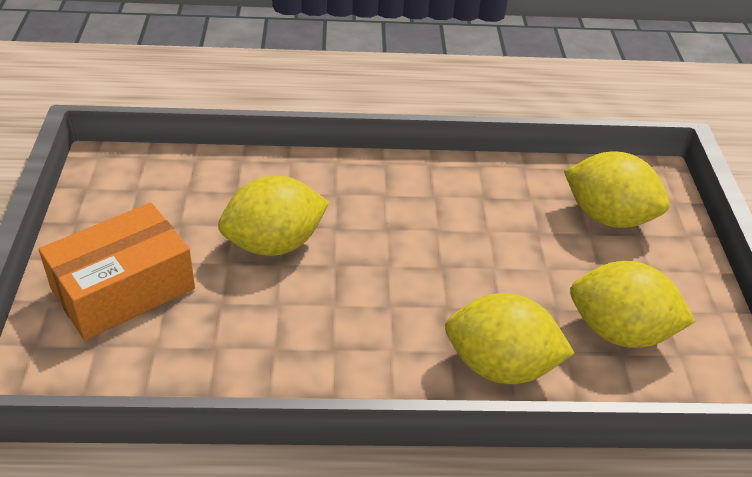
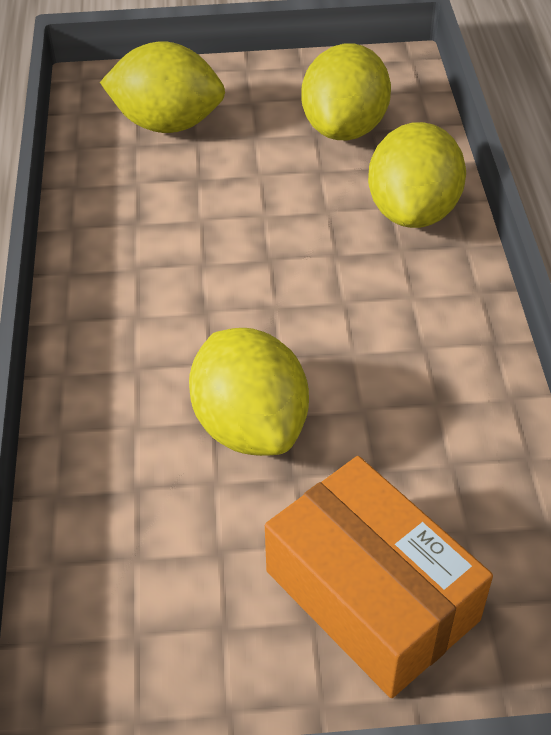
camera: 90 degrees left, 5 degrees up
(608, 217) = (167, 124): yellow lemon -> yellow lemon turned 75 degrees clockwise

